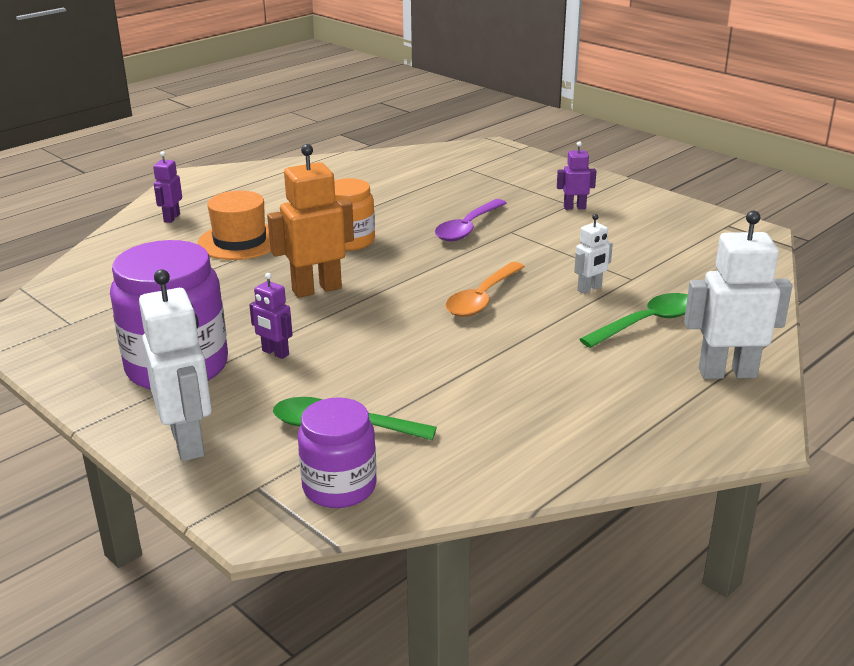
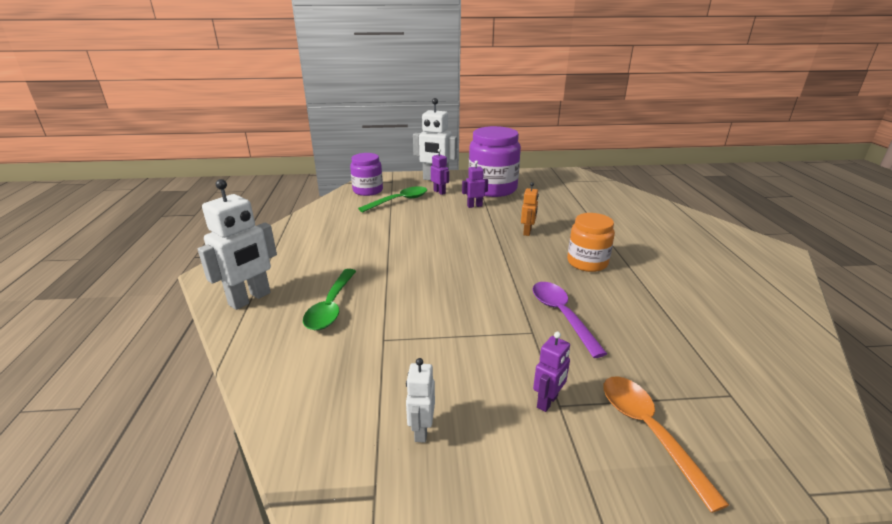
camera: 130 degrees right, 0 degrees up
(171, 218) = (685, 225): purple robot -> purple robot (439, 192)
(240, 241) = (623, 232): orange hat -> none
(316, 289) = (527, 232): orange robot -> orange robot, size x0.53
(482, 298) = (447, 270): orange spoon -> orange spoon (648, 431)
(589, 289) = (399, 312): white robot -> white robot (421, 430)

